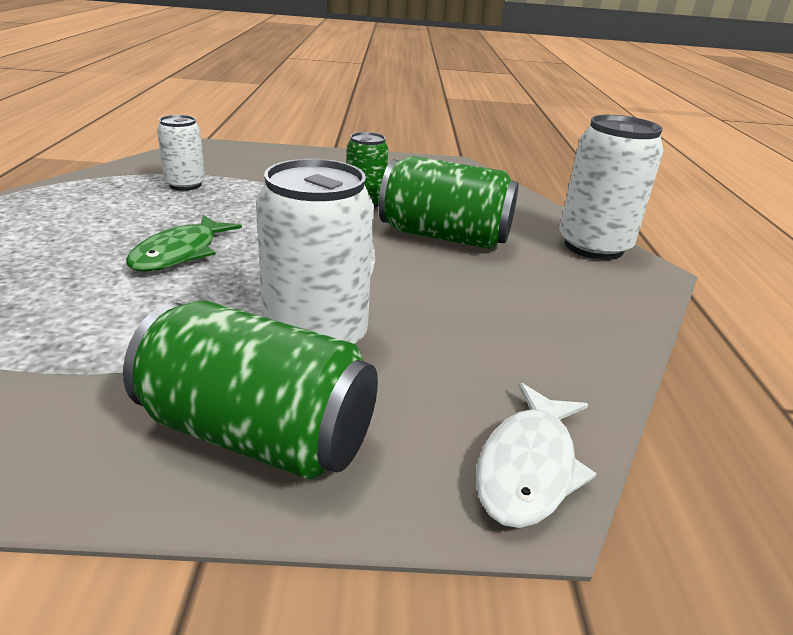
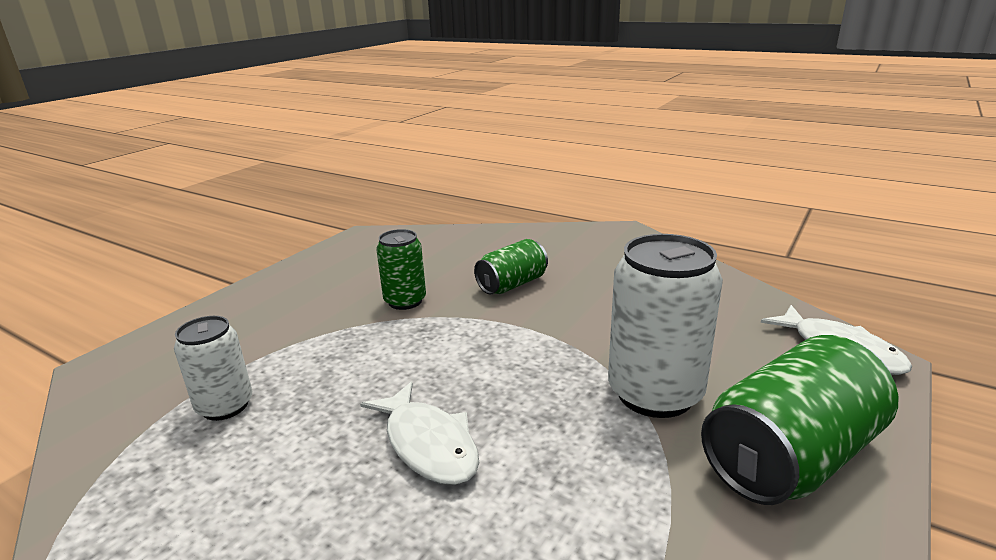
camera: 55 degrees left, 5 degrees down
(180, 253) = (428, 444): green fish -> white fish
(444, 236) = (512, 284): green can -> green can, size x0.59
(593, 247) = (575, 235): white can -> none

